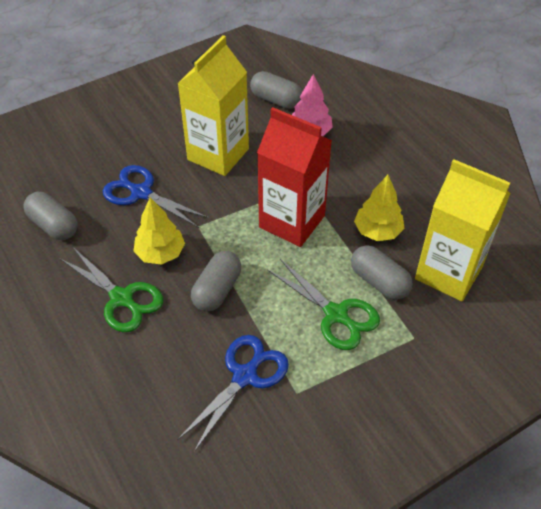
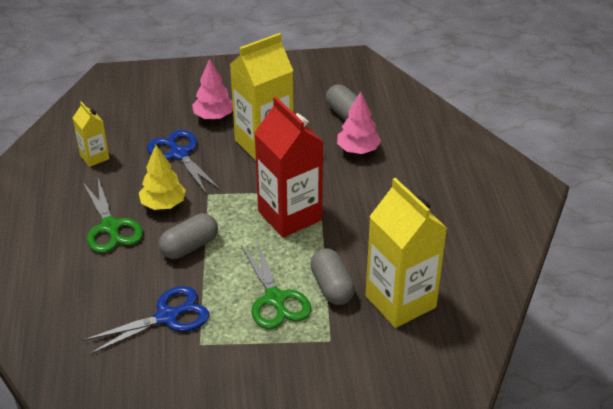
camera: 25 degrees right, 10 degrees down
(53, 225) = (94, 157): grey capsule -> yellow carton
(149, 141) = (213, 116): none -> pink tree
(377, 231) = (360, 247): yellow tree -> none

